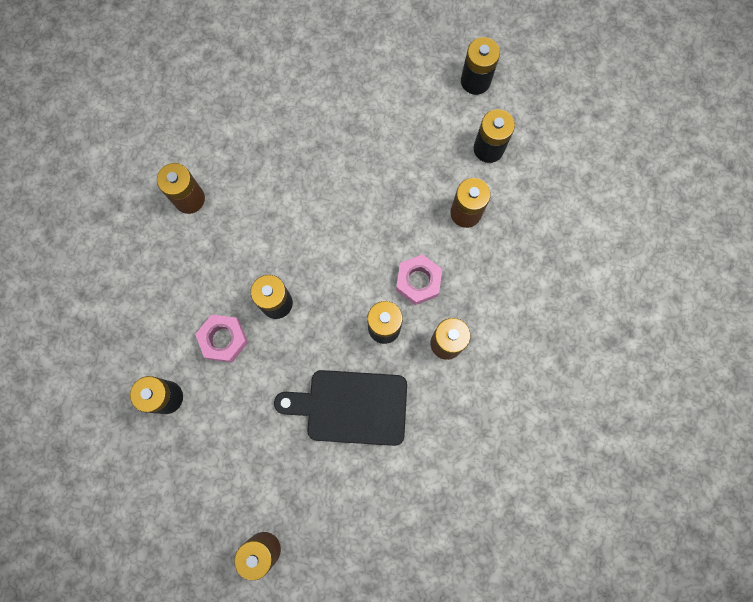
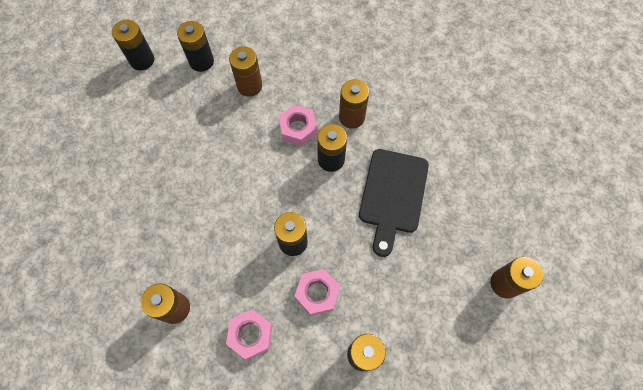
camera: 80 degrees left, 10 degrees down
(172, 280) = (251, 335): none -> pink nut

